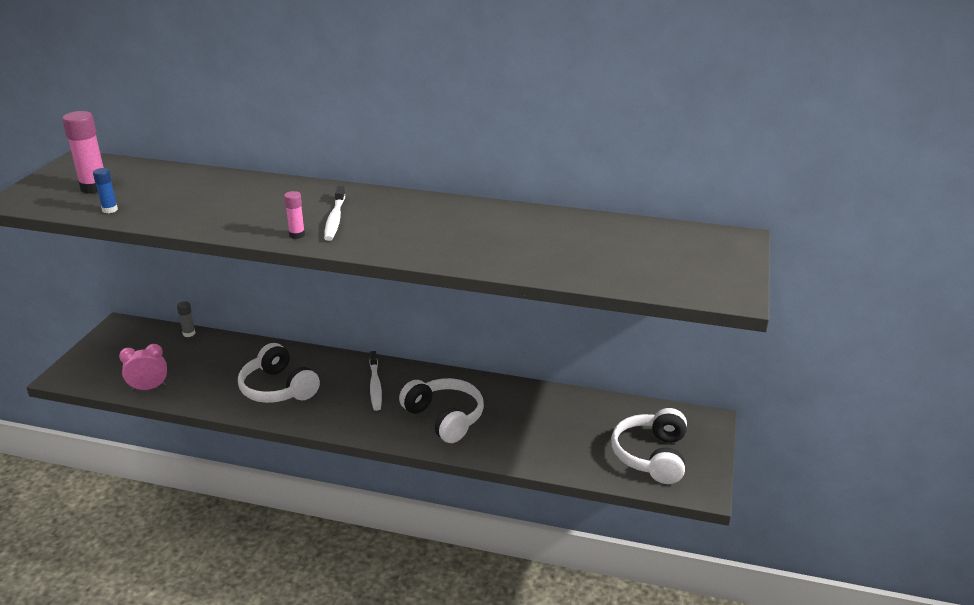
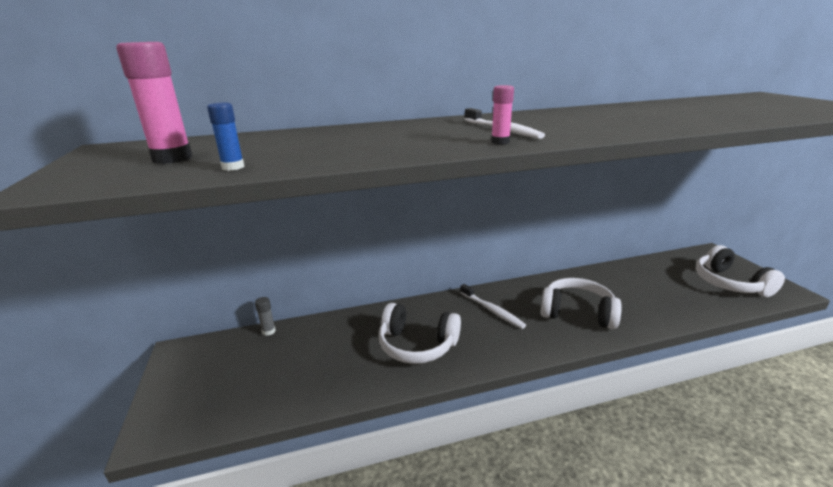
camera: 30 degrees left, 5 degrees down
(149, 388) = (282, 400): pink clock -> none

